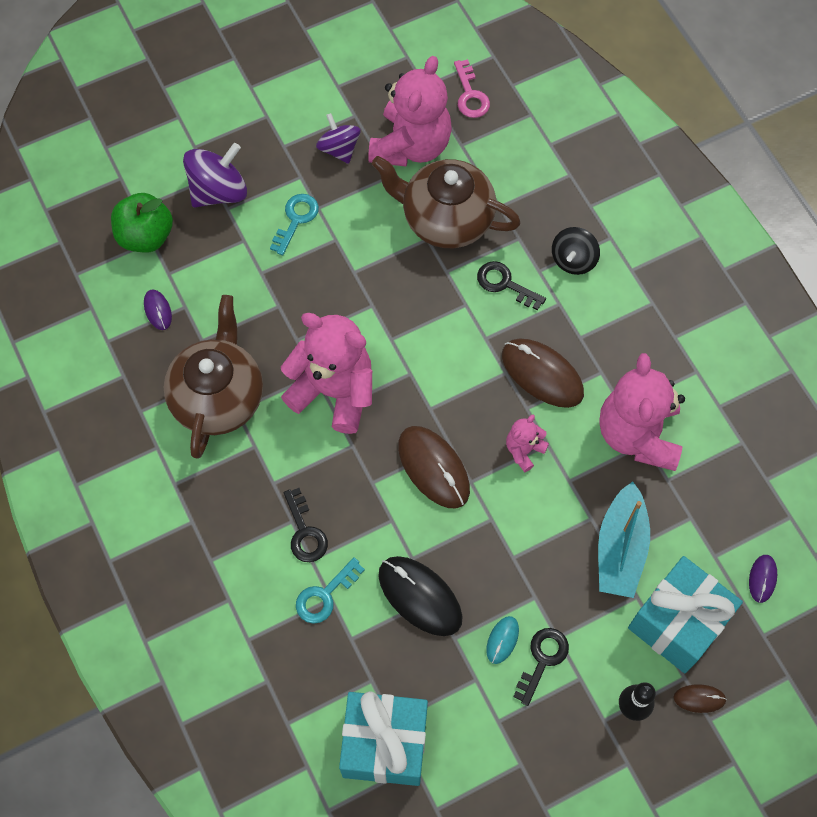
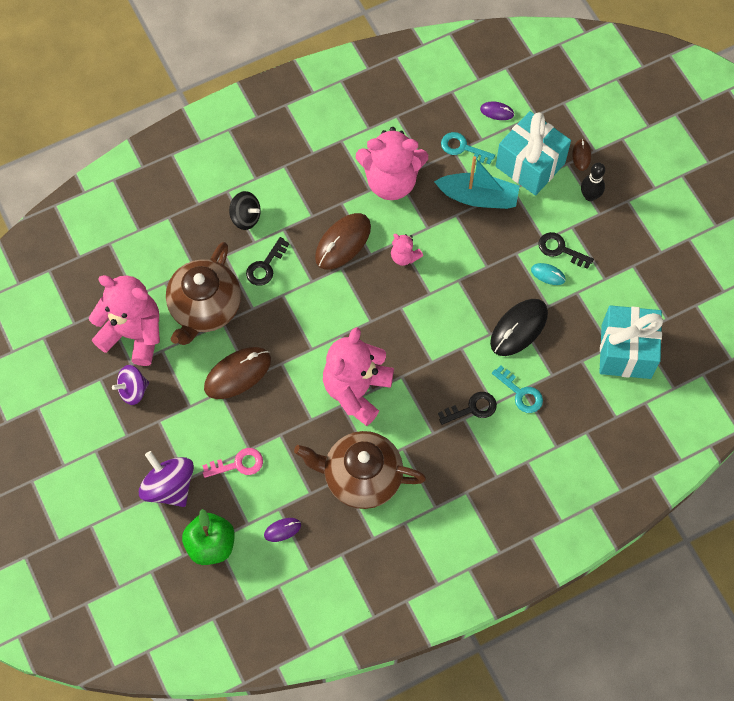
camera: 90 degrees left, 0 degrees up
(296, 220) = (200, 423): turquoise key -> turquoise key (463, 148)
(433, 468) = (419, 318): brown mouse -> brown mouse (237, 374)
(470, 95) = (87, 288): pink key -> pink key (238, 464)

